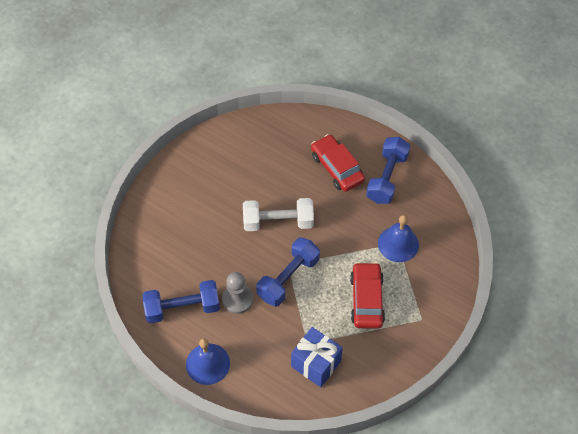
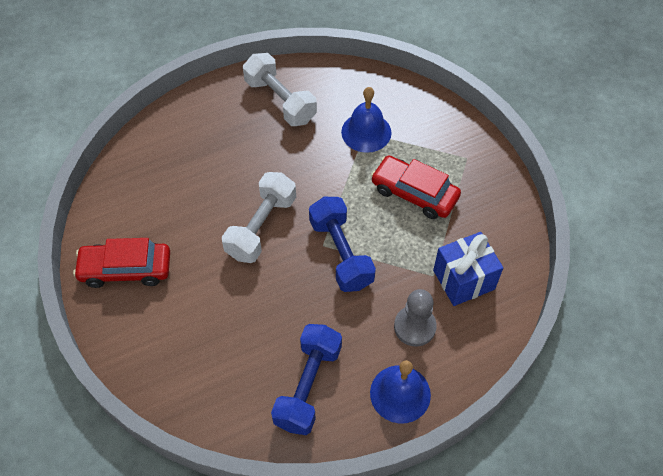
camera: 60 degrees left, 0 degrees up
(237, 299) = (335, 319): grey pawn -> grey pawn (414, 327)
(337, 168) = (234, 137): red car -> red car (126, 269)
(387, 178) = (280, 101): blue dumbbell -> white dumbbell

